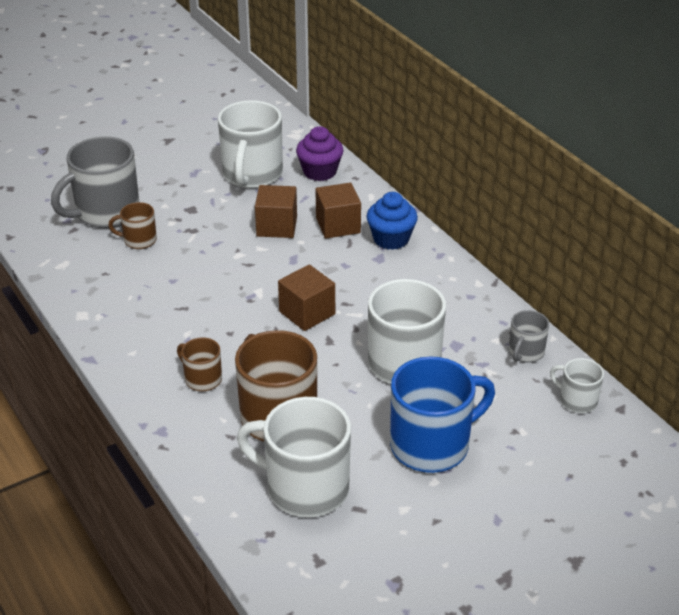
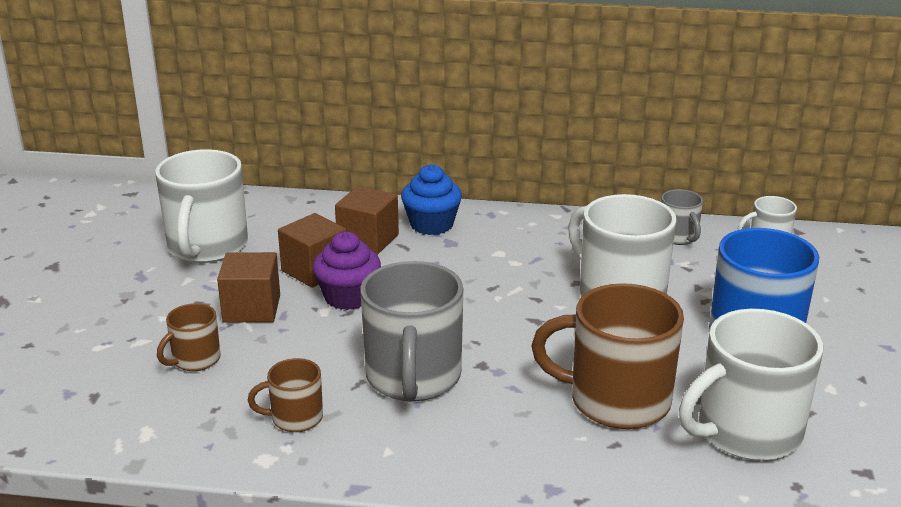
camera: 50 degrees left, 10 degrees down
(106, 213) = (105, 360): grey mug -> grey mug (413, 378)
(202, 379) = (498, 422): brown mug -> brown mug (295, 418)
(252, 174) = (207, 247): white mug -> white mug turned 45 degrees clockwise
(307, 313) = (477, 313): brown cube -> brown cube (252, 308)
(320, 172) = (269, 213): purple cupcake -> purple cupcake (348, 297)

